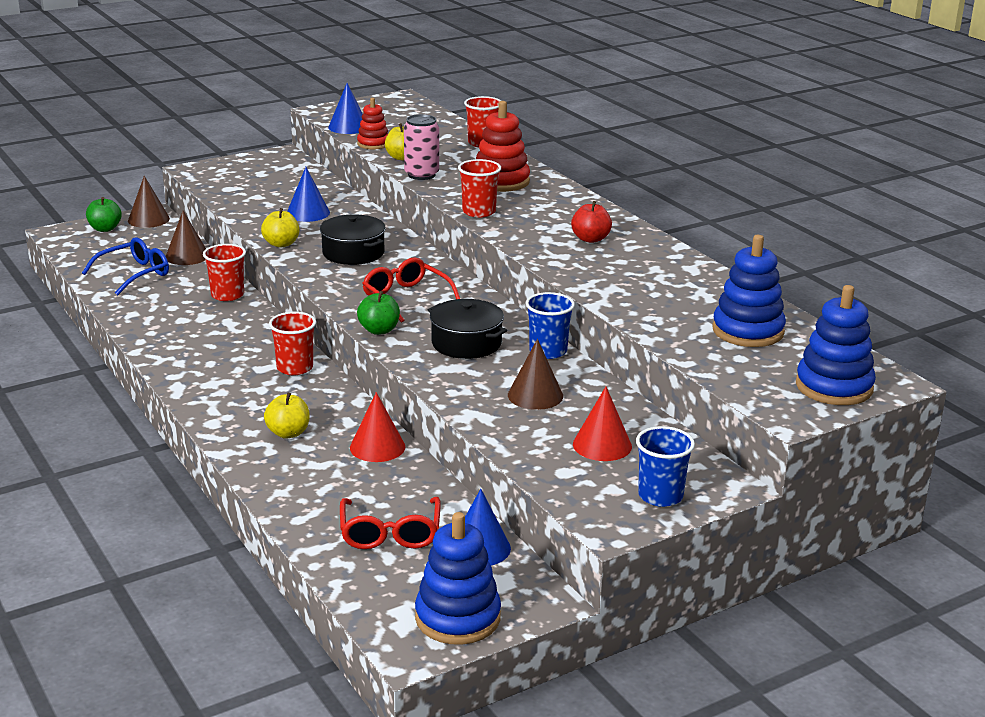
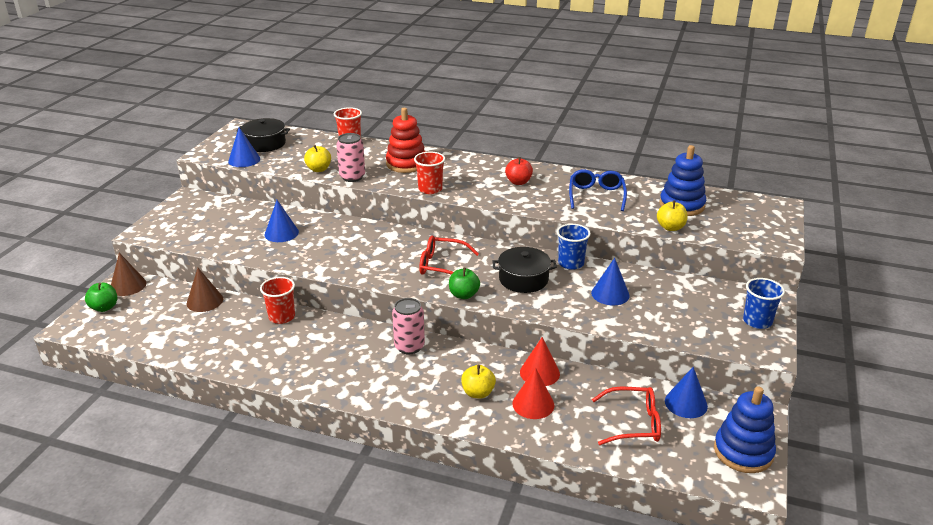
camera: 40 degrees left, 5 degrees up
(134, 274) = (188, 332): blue glasses -> blue glasses (596, 195)
(281, 244) = (302, 263): yellow apple -> yellow apple (670, 227)
(295, 368) = (409, 346): red cup -> pink can
(353, 253) = (359, 249): black pot -> black pot (265, 144)
(373, 144) = (283, 166): red stacking toy -> none
(390, 533) = (633, 423): red glasses -> red glasses turned 45 degrees counterclockwise
(535, 395) = (610, 294): brown cone -> blue cone
(602, 445) = (687, 307): red cone -> red cone (533, 404)
(834, 387) = (766, 219): blue stacking toy -> none

